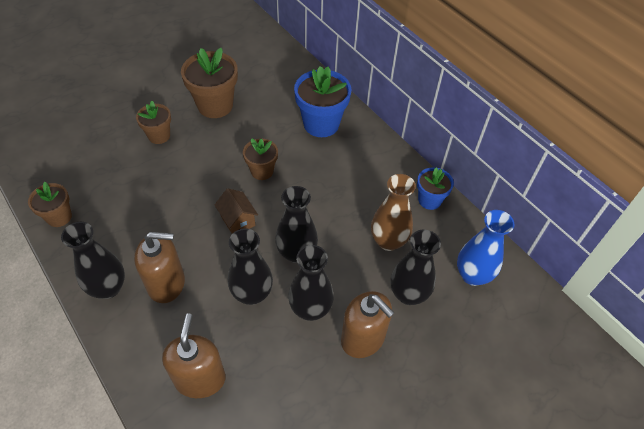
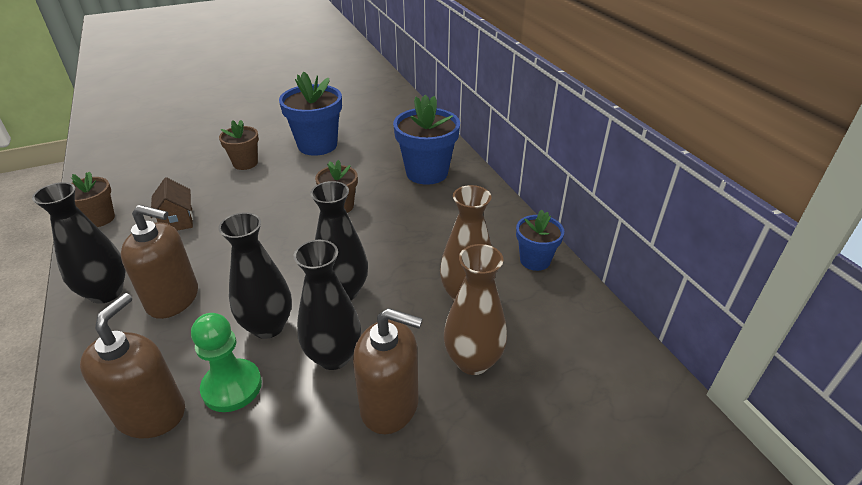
camera: 15 degrees right, 15 degrees down
(215, 105) = (317, 145): brown flower pot -> blue flower pot
(238, 220) = (289, 248): brown house -> brown house (177, 221)
(248, 347) = (232, 387): none -> green pawn
(363, 338) = (390, 405): brown soap dispenser -> brown soap dispenser turned 45 degrees counterclockwise
(408, 294) = (473, 361): black vase -> brown vase
(472, 275) = (572, 353): blue vase -> none

